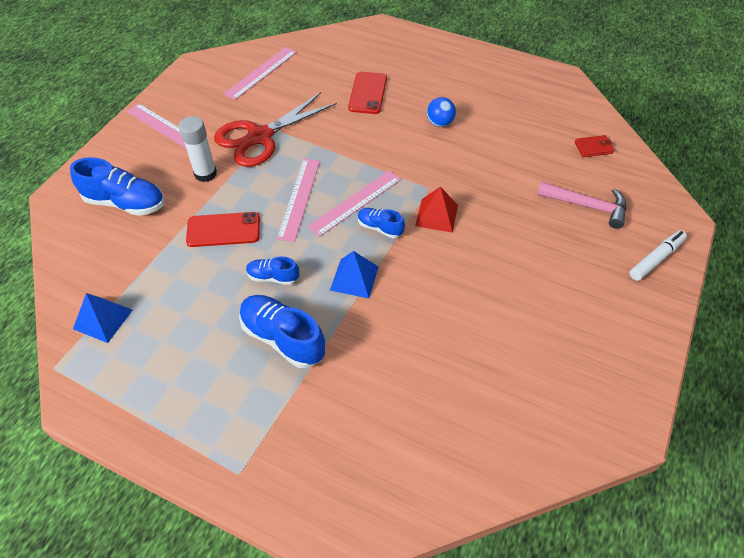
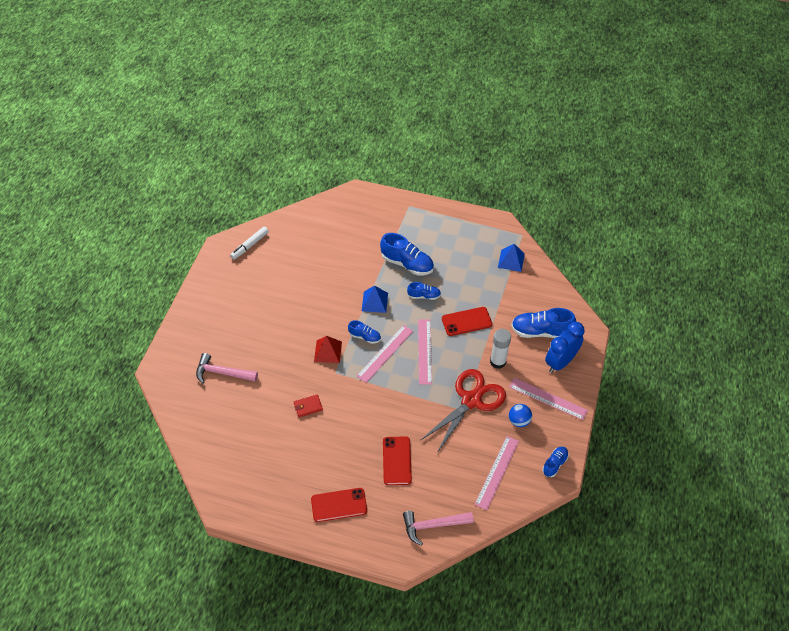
camera: 170 degrees right, 0 degrees up
(124, 163) = (560, 362): none -> blue clock
(196, 72) = (554, 464): none -> blue shoe
(343, 43) = (433, 525): none -> pink hammer
(438, 66) = (339, 505): none -> red phone
(440, 123) = (332, 435): blue ball -> blue ball (519, 421)
(593, 148) = (209, 427): red wallet -> red wallet (308, 406)
(656, 259) = (184, 339): white marker -> white marker (250, 245)

